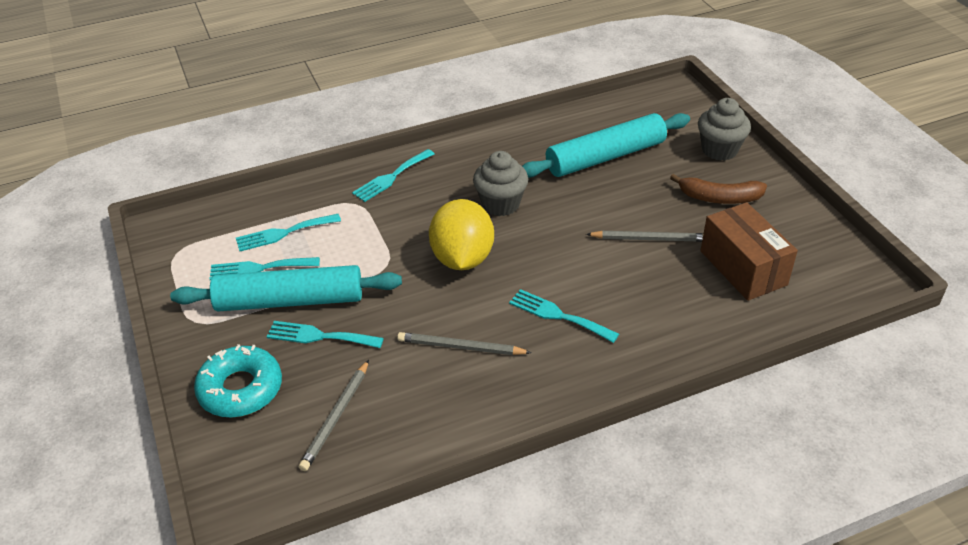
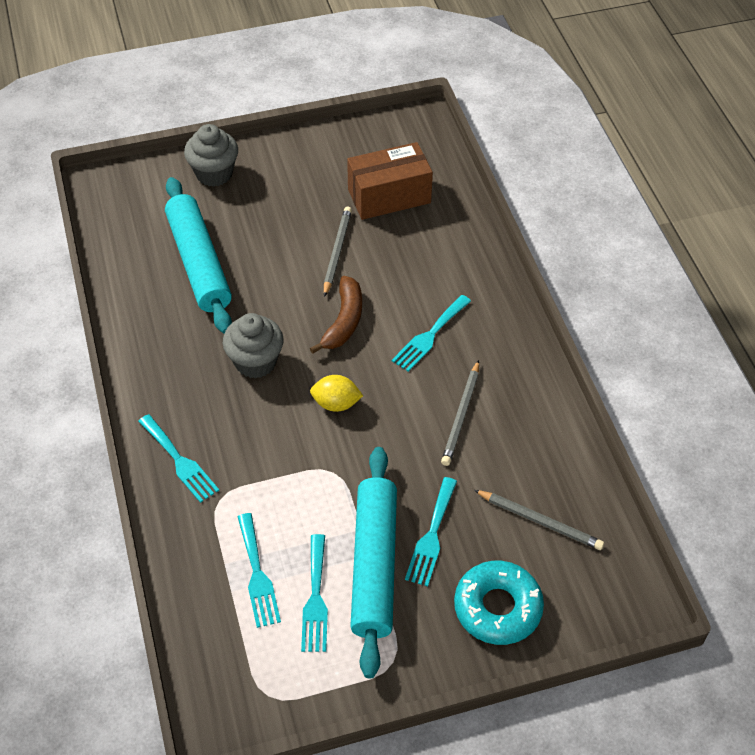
camera: 85 degrees left, 10 degrees up
(462, 258) = (336, 403): yellow lemon -> yellow lemon, size x0.54
(719, 198) = (289, 190): brown banana -> brown banana (344, 321)

